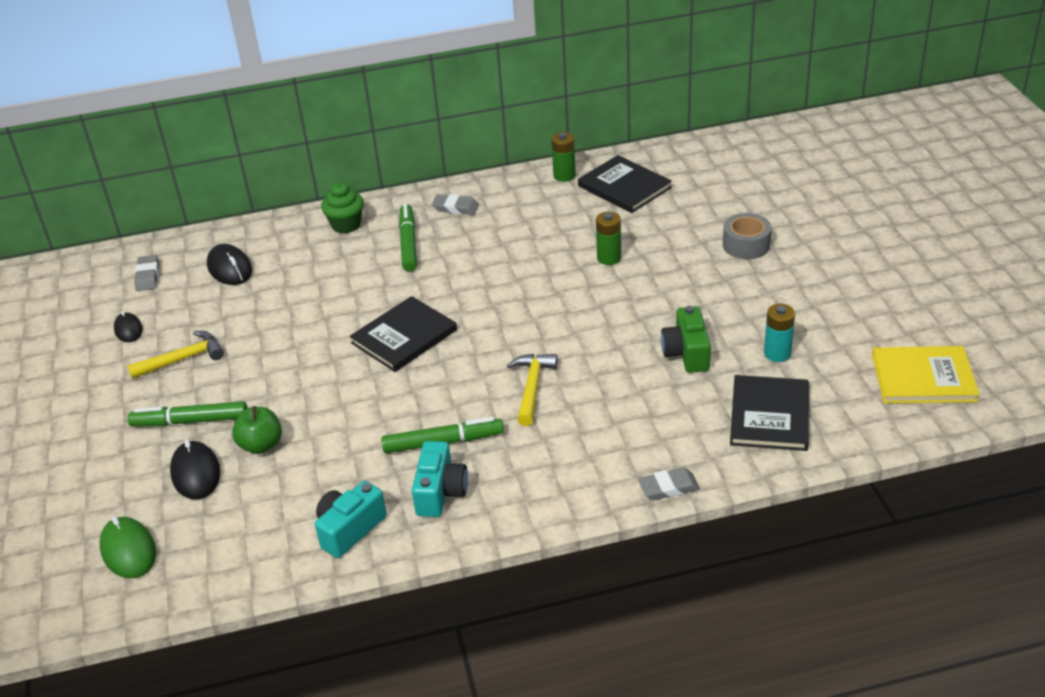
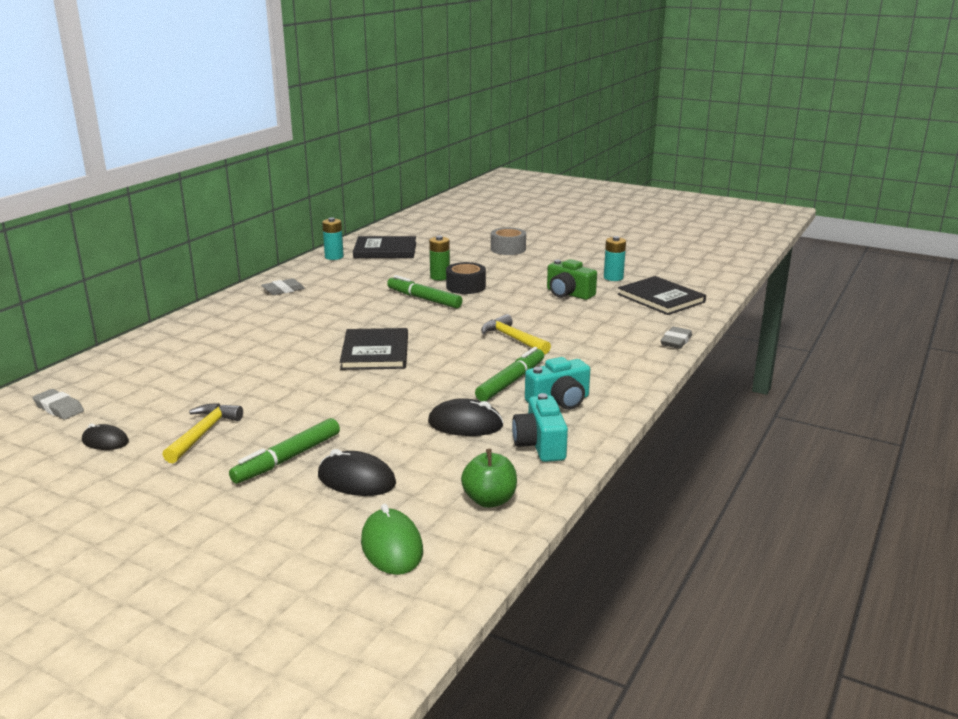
camera: 50 degrees left, 15 degrees down
(129, 550) = (392, 546): green mouse -> green mouse turned 60 degrees clockwise
(230, 268) = (142, 376): black mouse -> black mouse (465, 424)
(261, 445) = (380, 442): green apple -> green apple (489, 500)
(346, 225) = (207, 323): green cupcake -> none
(408, 243) = (281, 315): green marker -> green marker (424, 299)
(440, 492) = (559, 401): turquoise camera -> turquoise camera turned 105 degrees clockwise
(564, 176) = (334, 257): green battery -> turquoise battery
(609, 286) = (466, 286): none -> black tape
(923, 378) = (695, 261): yellow book -> none

